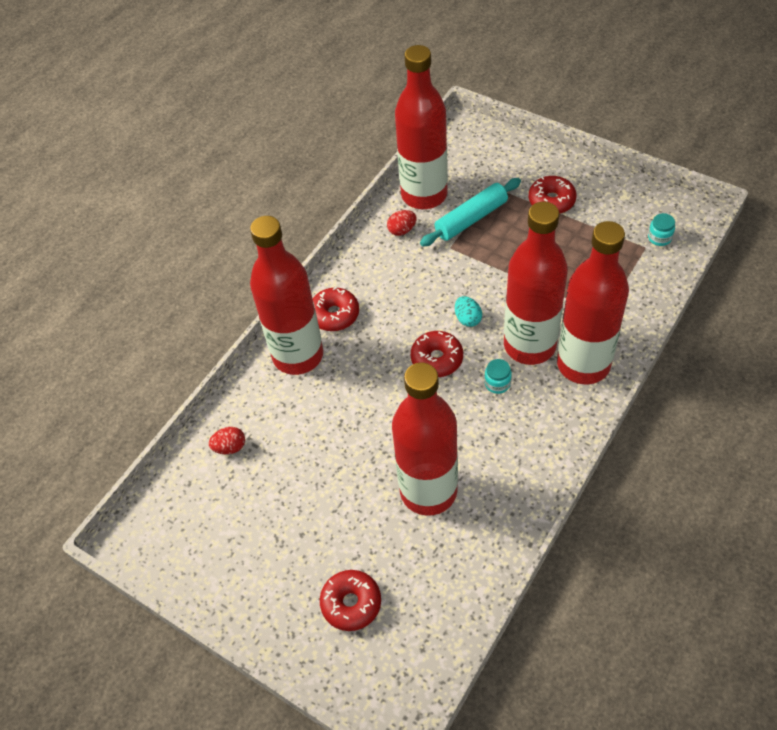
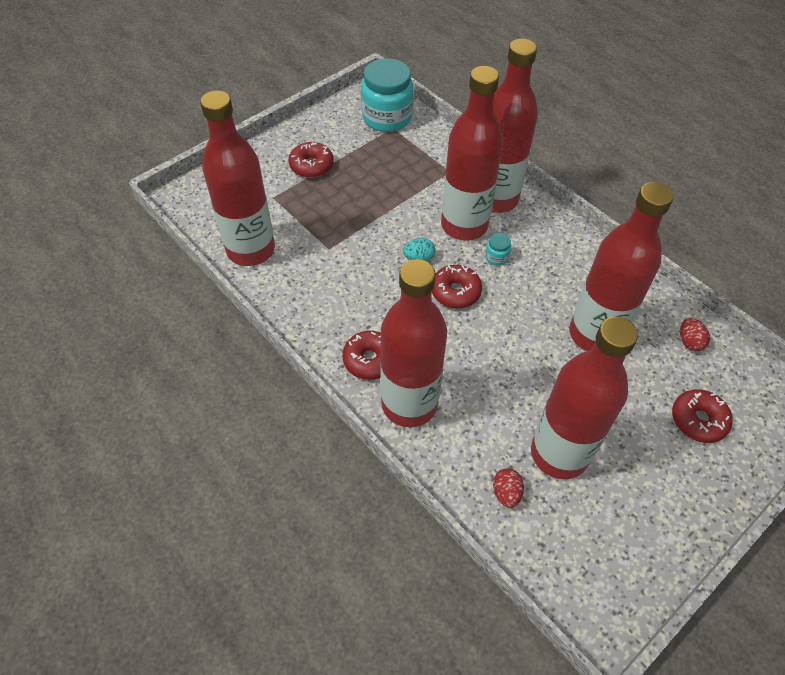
camera: 80 degrees left, 0 degrees up
(279, 482) = (559, 453): none -> red bottle
(402, 230) = (287, 278): red egg -> red egg (689, 342)
(471, 219) = (301, 224): turquoise rolling pin -> none
(659, 238) = (387, 117): turquoise jar -> turquoise jar, size x2.44

